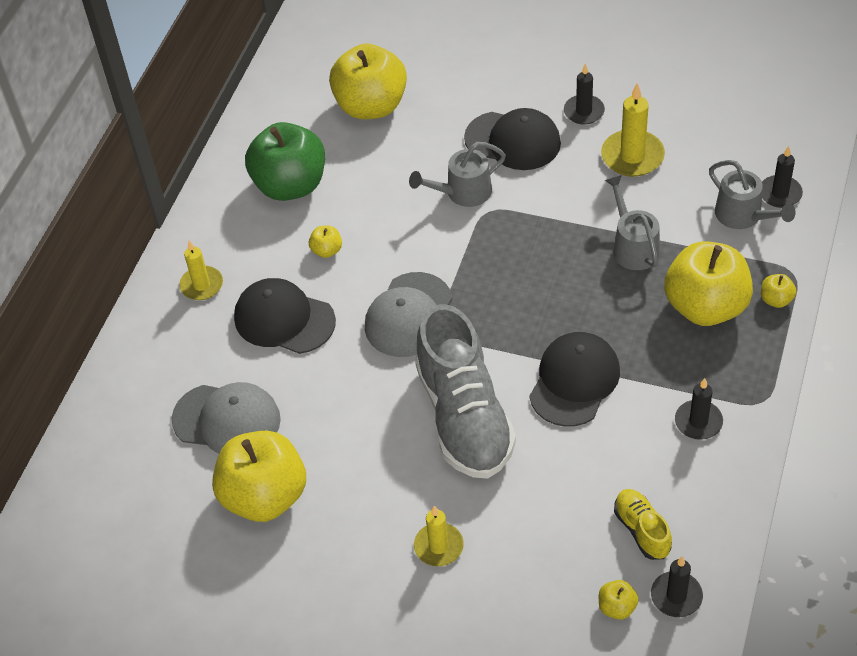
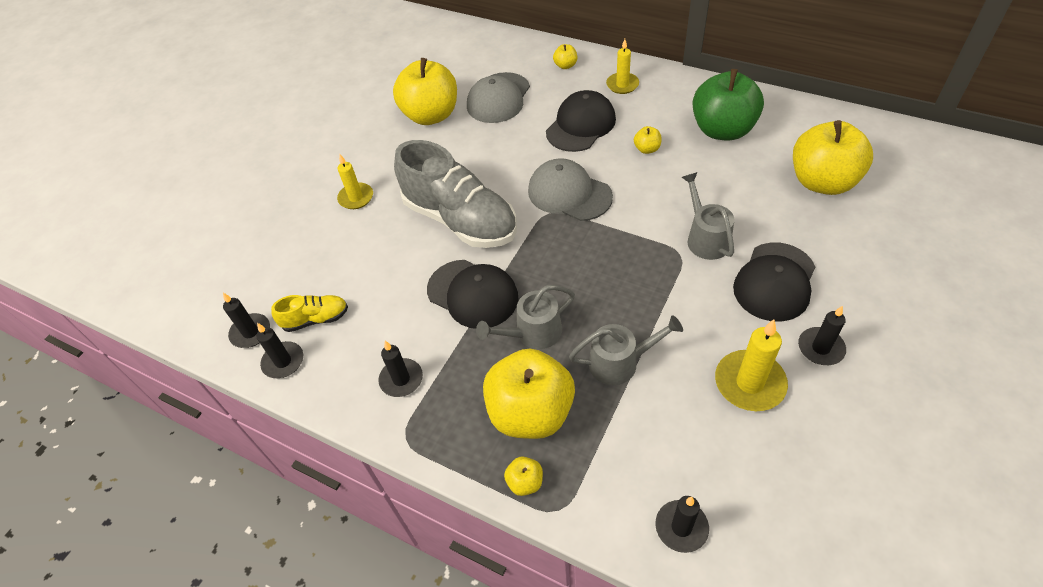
camera: 100 degrees right, 0 degrees up
(464, 417) = (460, 220): grey shoe -> grey shoe turned 135 degrees counterclockwise
(617, 607) = (260, 293): yellow apple -> yellow apple (565, 65)
(706, 544) = (283, 361): none -> black candle
(743, 216) = (649, 477): grey watering can -> grey watering can (532, 333)

